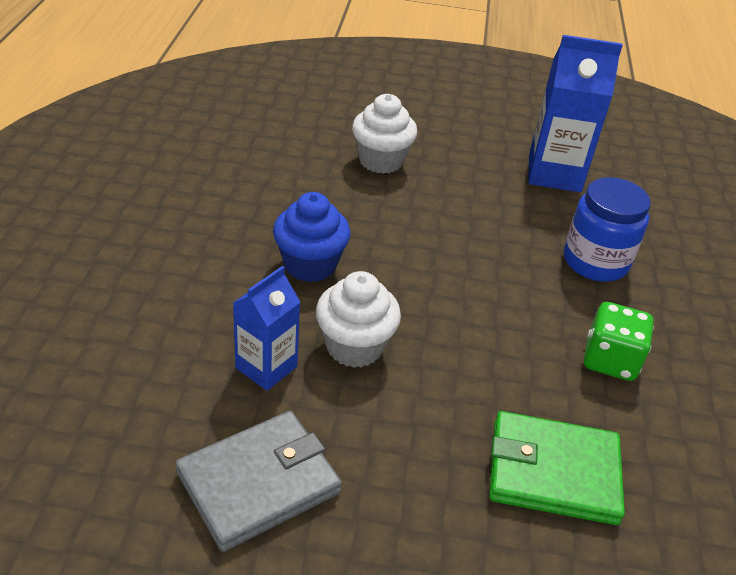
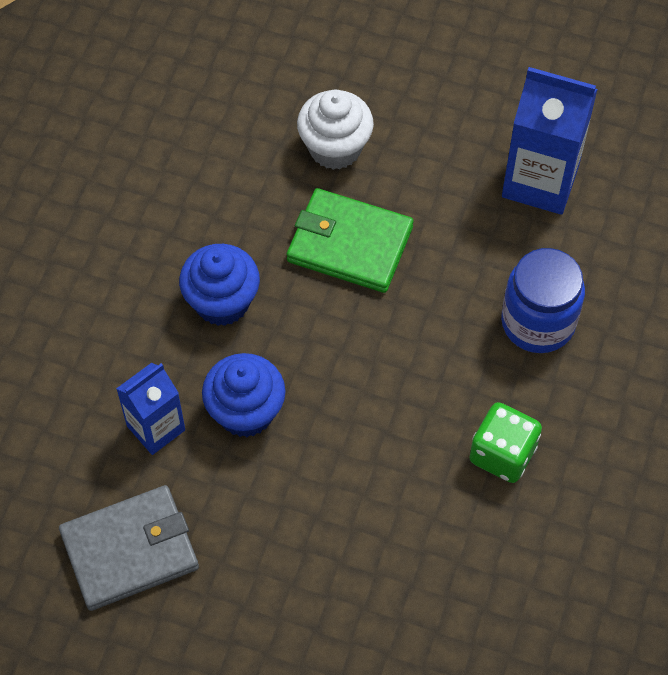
camera: 15 degrees right, 20 degrees up
(354, 346) = (246, 412): white cupcake -> blue cupcake
(553, 472) = (398, 571): green wallet -> green wallet (349, 244)

